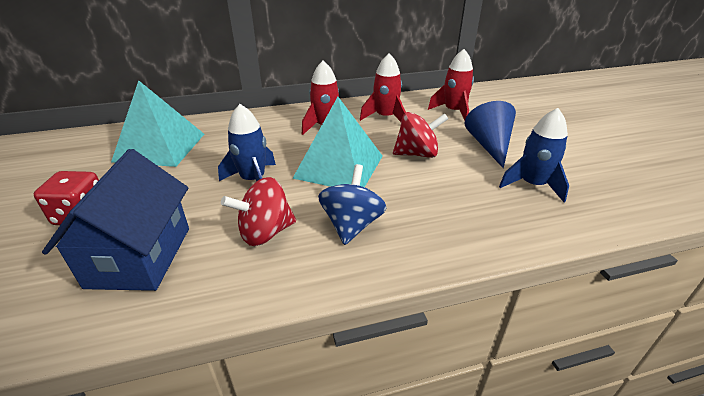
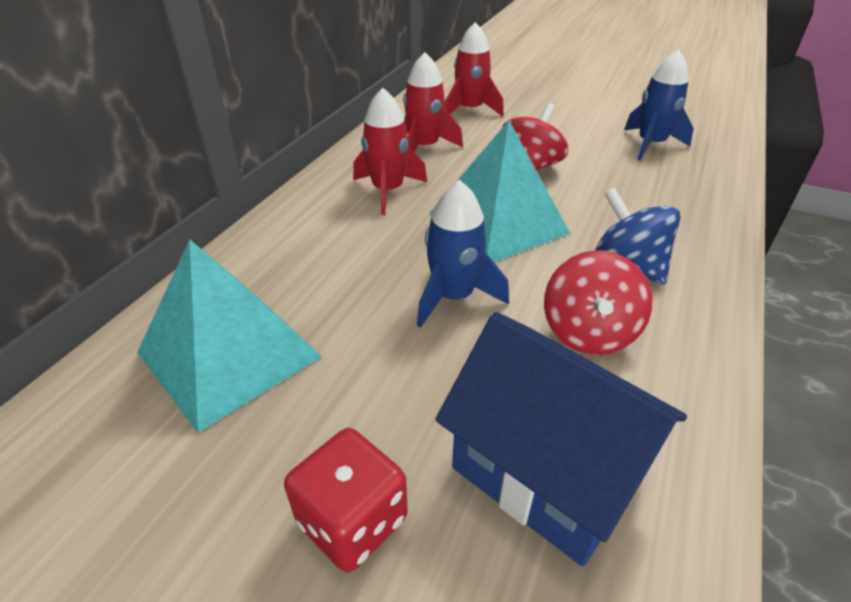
camera: 50 degrees left, 5 degrees up
(489, 145) = (561, 128): blue cone -> none

